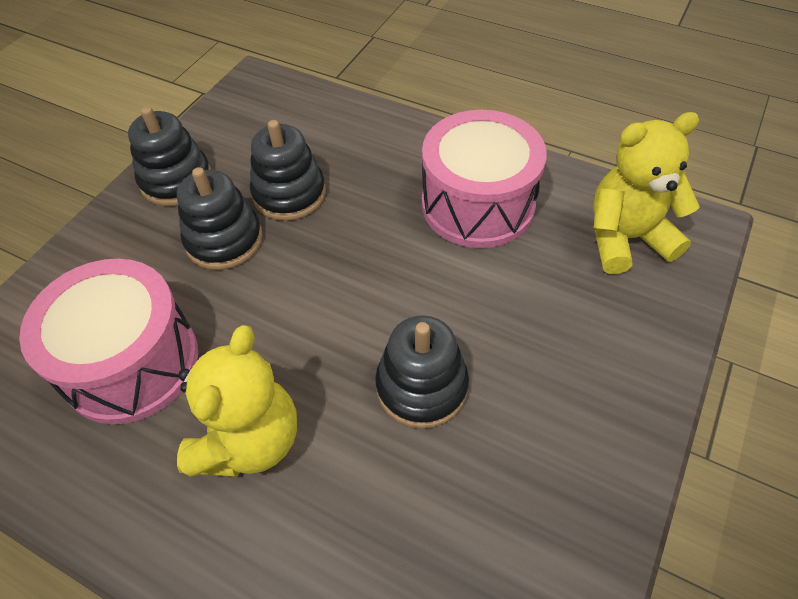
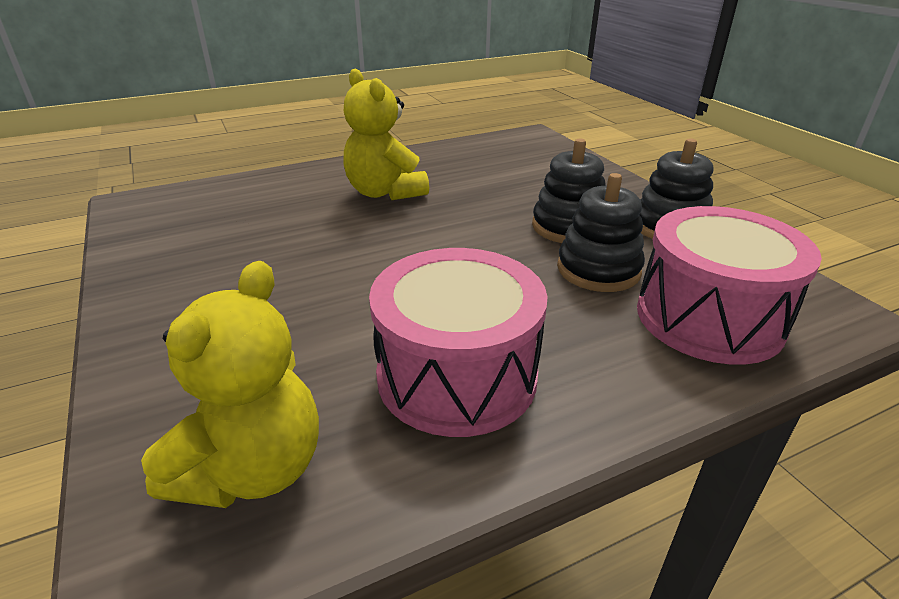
camera: 125 degrees right, 20 degrees down
(131, 362) = (490, 177): pink drum -> pink drum (709, 318)
(421, 387) = (323, 253): black stacking toy -> none

